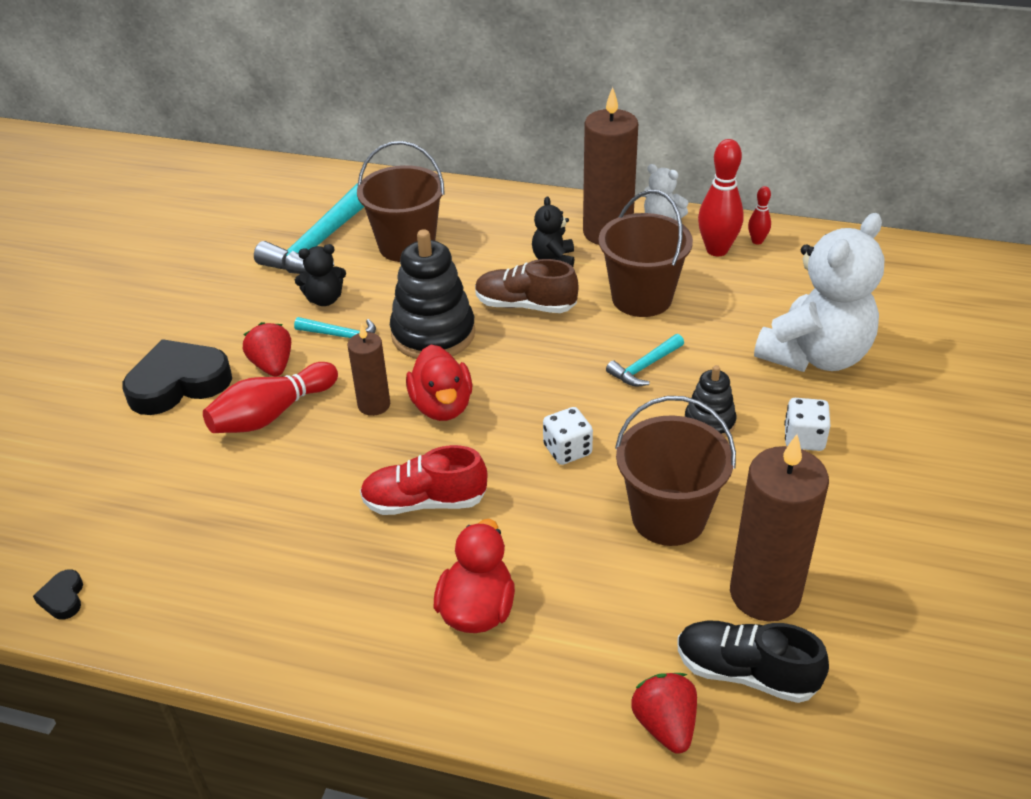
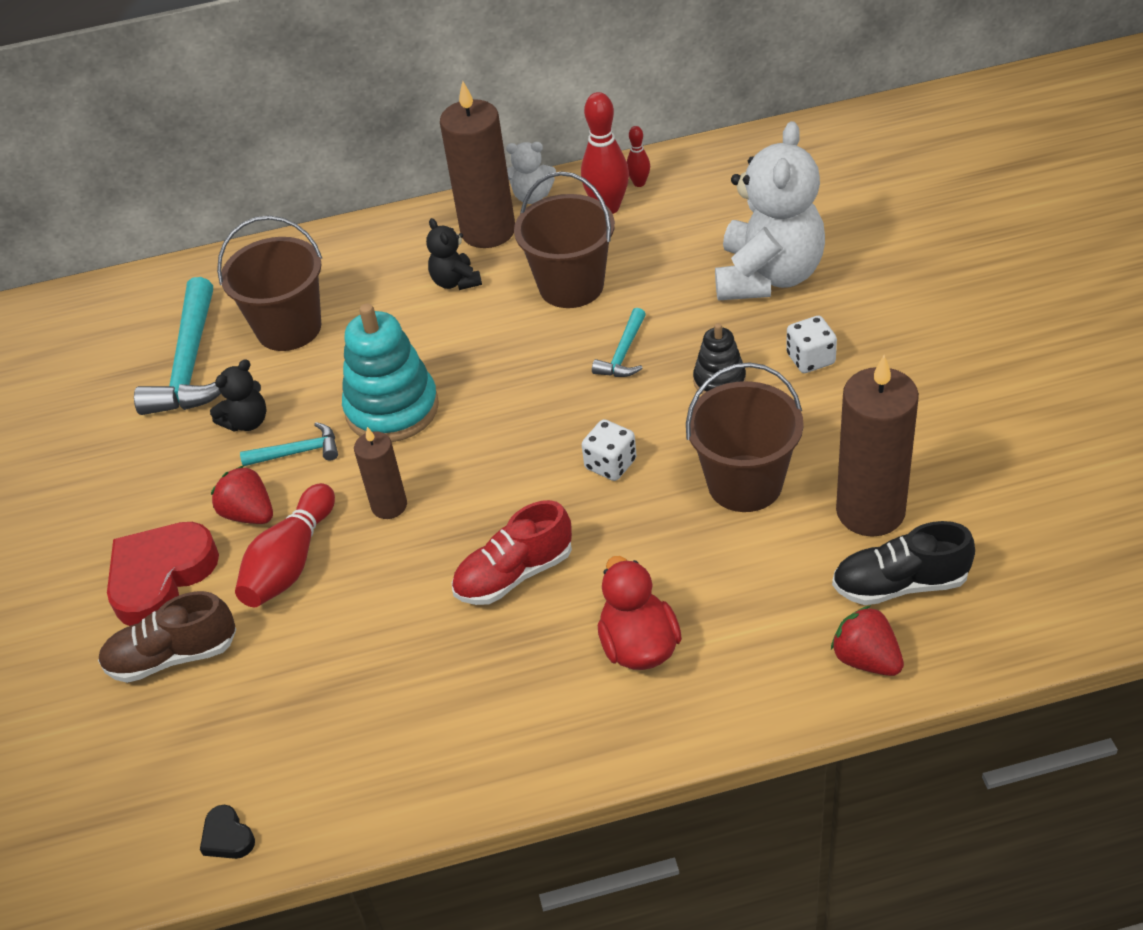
camera: 25 degrees left, 5 degrees up
(178, 383) = (161, 577): black heart -> red heart
(433, 334) = (392, 409): black stacking toy -> turquoise stacking toy
(442, 406) = (459, 476): red duck -> none
(525, 305) = (463, 341): brown shoe -> brown shoe (173, 656)

